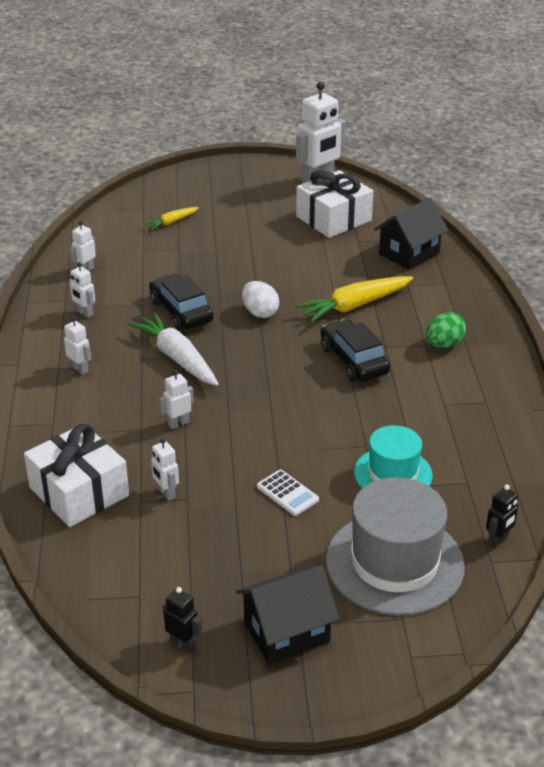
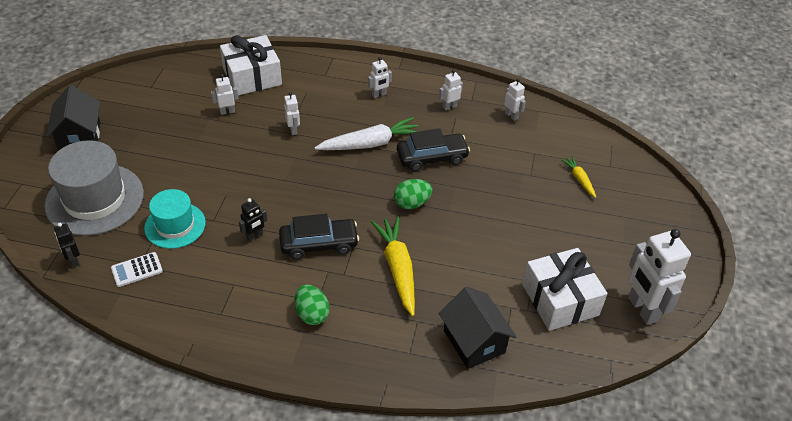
camera: 105 degrees right, 10 degrees up
(182, 643) = (104, 96): black robot -> black robot (254, 236)
(260, 312) = (412, 203): white egg -> green egg
(287, 493) = (191, 166): white calculator -> white calculator (137, 270)

